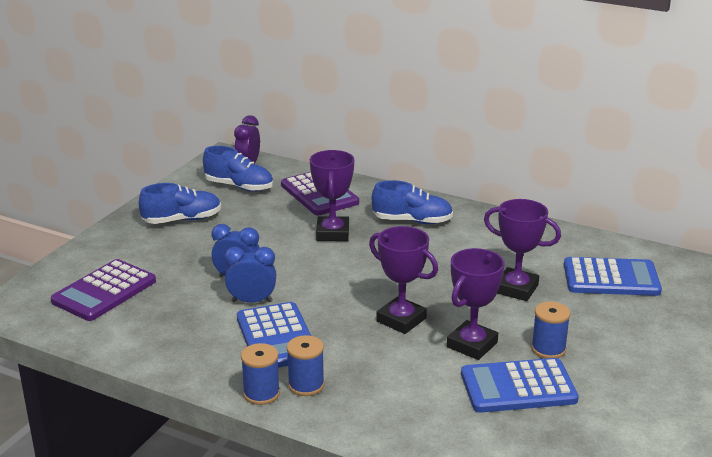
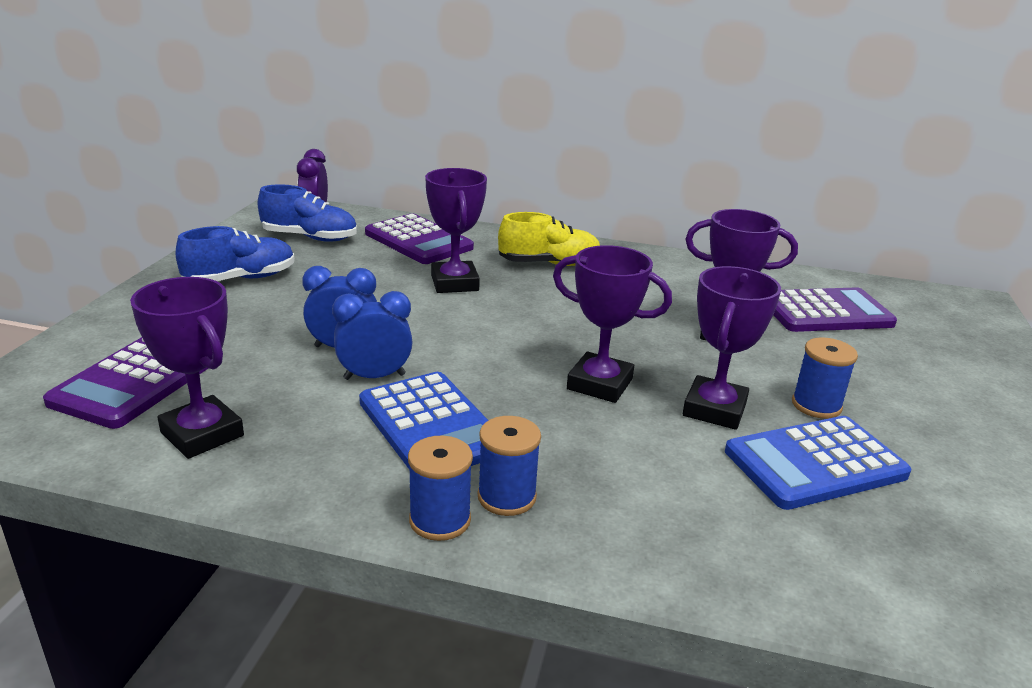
camera: 15 degrees left, 0 degrees up
(138, 329) = (202, 434): none -> purple trophy
(412, 221) = (549, 264): blue shoe -> yellow shoe
(611, 278) = (825, 312): blue calculator -> purple calculator

